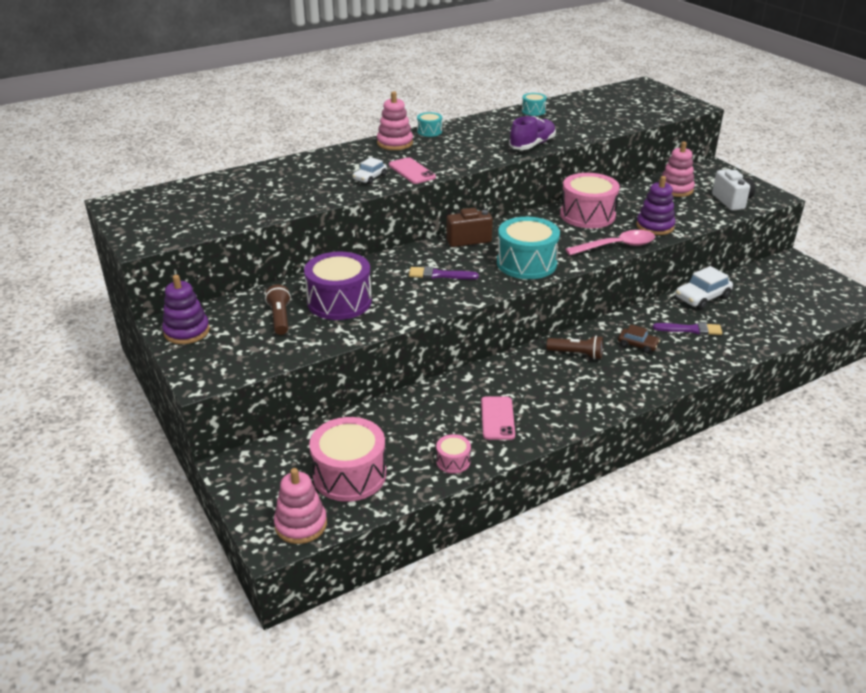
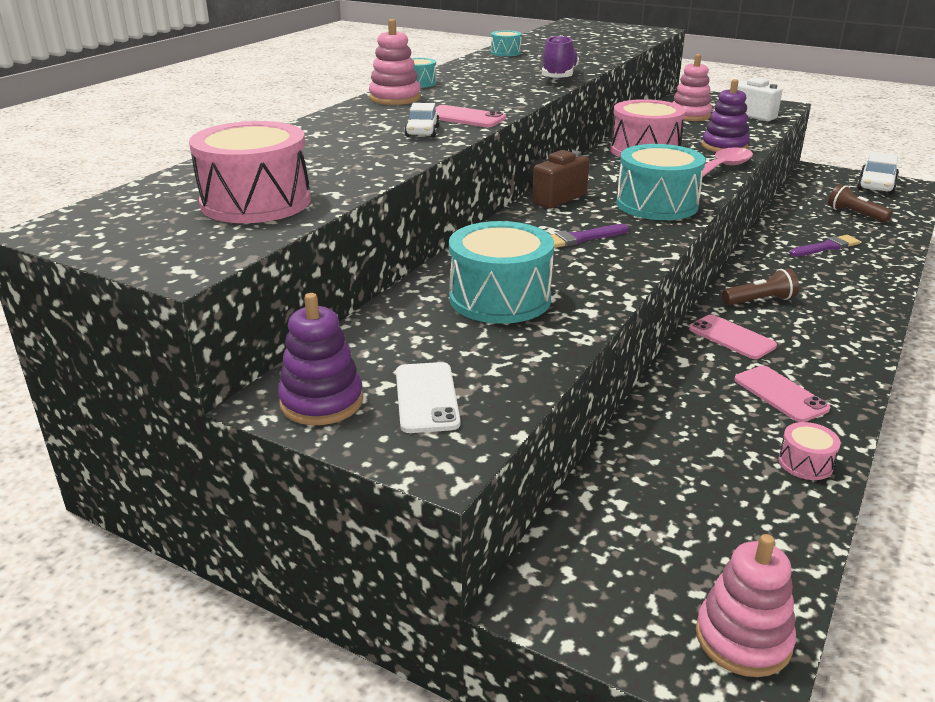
camera: 30 degrees left, 5 degrees down
(233, 346) = (426, 398): none -> white phone
(280, 318) = (445, 340): brown flashlight -> brown flashlight (855, 214)
(339, 302) = (500, 298): purple drum -> turquoise drum
(349, 474) = (710, 535): pink drum -> pink drum (256, 202)
(520, 372) = (731, 337): none -> pink phone
(637, 345) = (802, 274): brown car -> none
(702, 297) = (792, 217): white car -> white car (876, 186)

